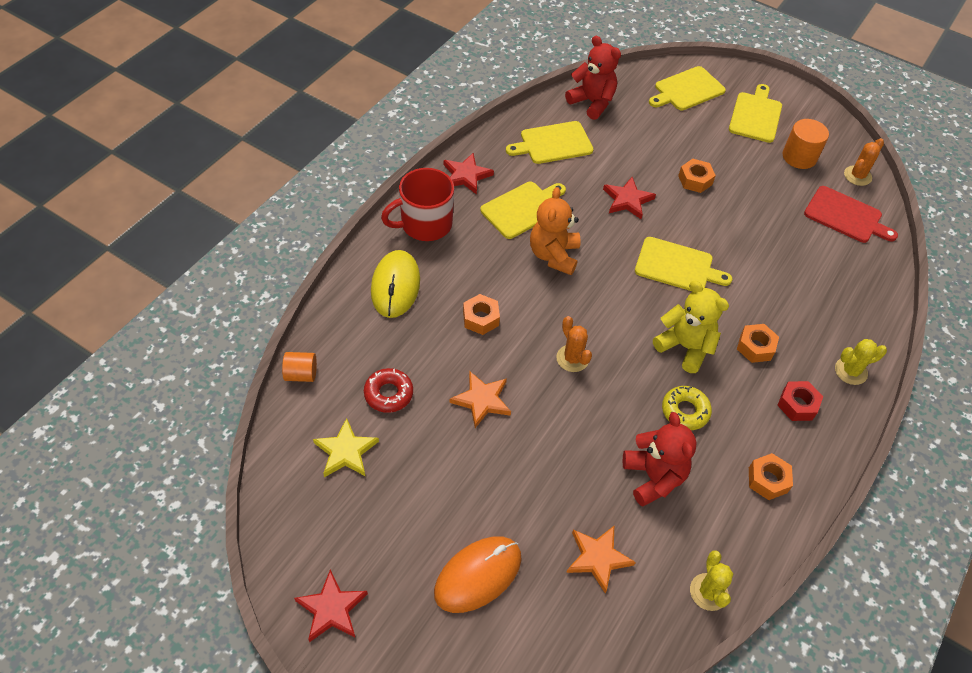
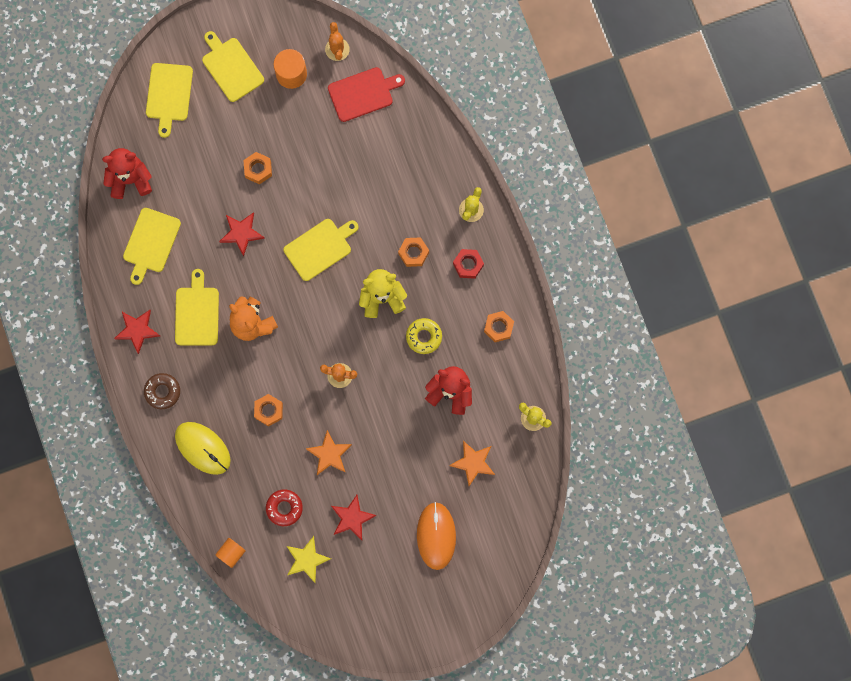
camera: 50 degrees left, 25 degrees up
(331, 609) = (399, 627): red star -> red star (352, 518)
(425, 224) = (162, 392): red mug -> brown donut

